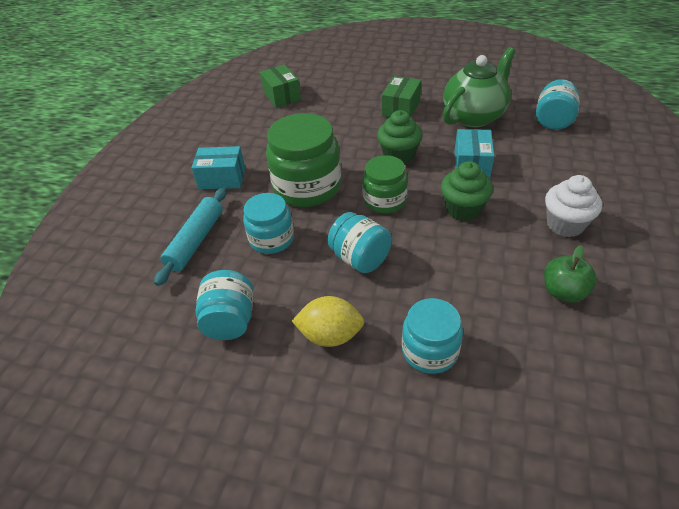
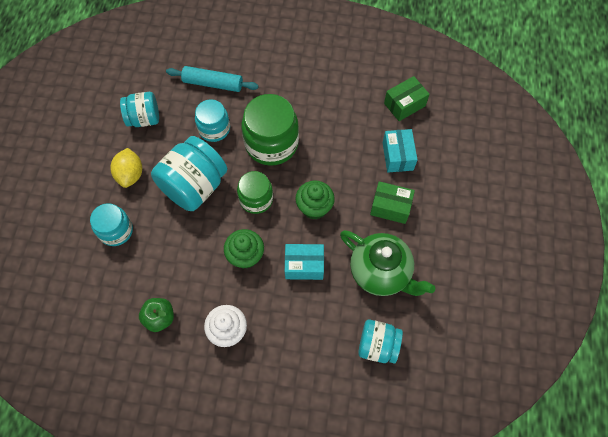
camera: 80 degrees right, 20 degrees up
(222, 178) = (281, 84): turquoise box -> turquoise box (397, 156)
(360, 258) = (194, 186): turquoise jar -> turquoise jar, size x1.65

